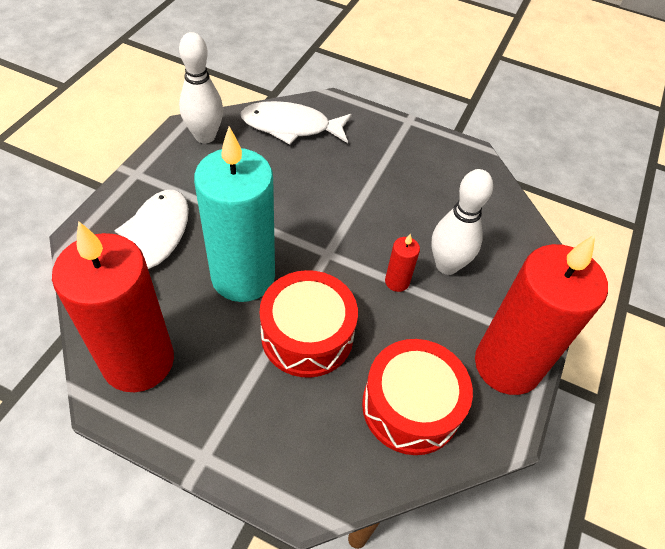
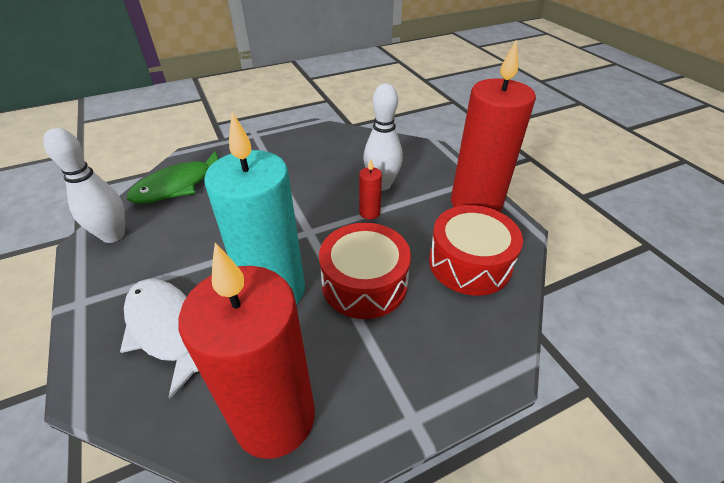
camera: 45 degrees left, 10 degrees down
(291, 126) = (179, 185): white fish -> green fish

